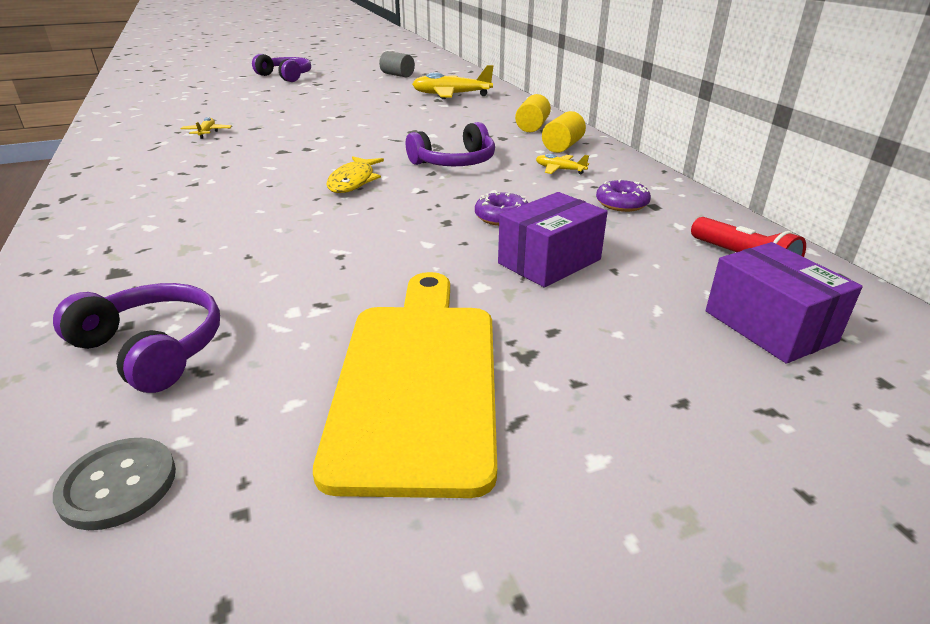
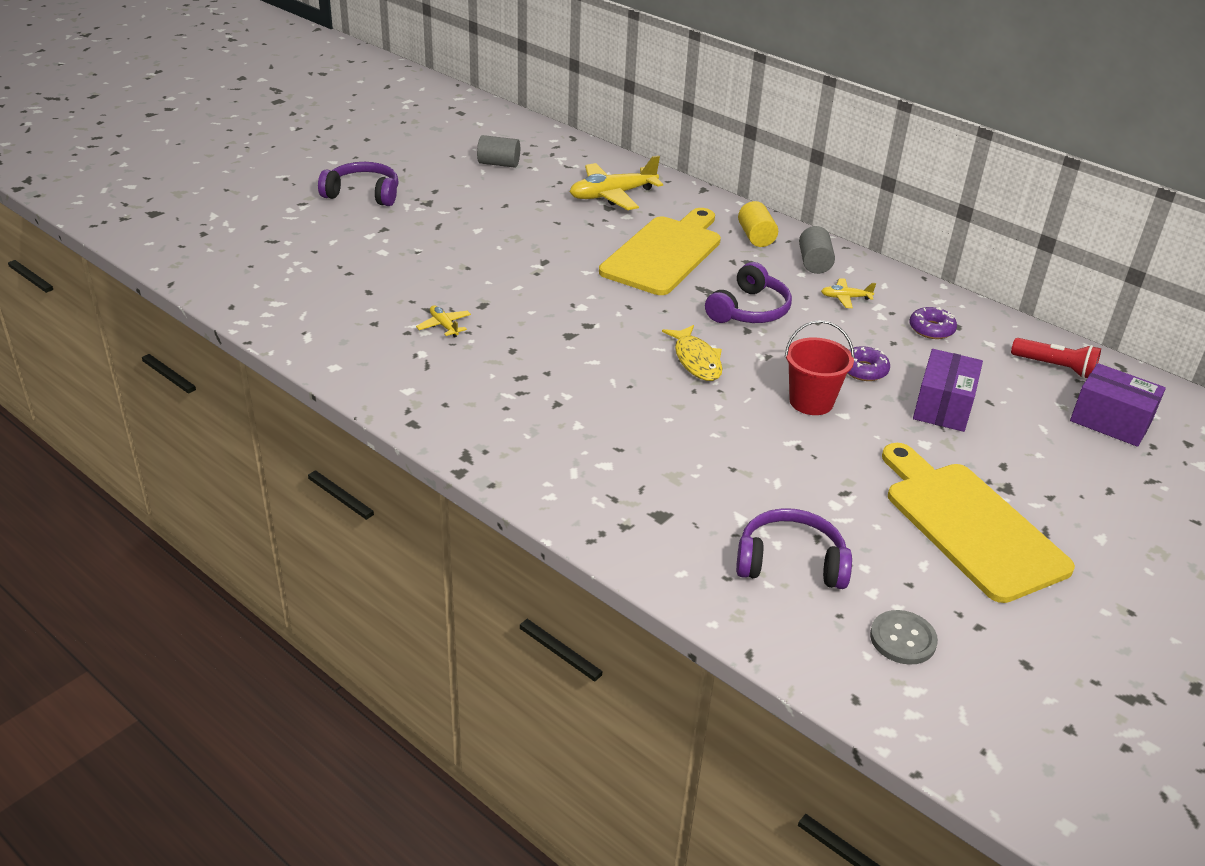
camera: 30 degrees left, 5 degrees up
(410, 227) = (811, 401): none -> red bucket
(439, 124) = (664, 253): none -> yellow cutting board
(562, 146) = (814, 263): yellow cylinder -> grey cylinder

